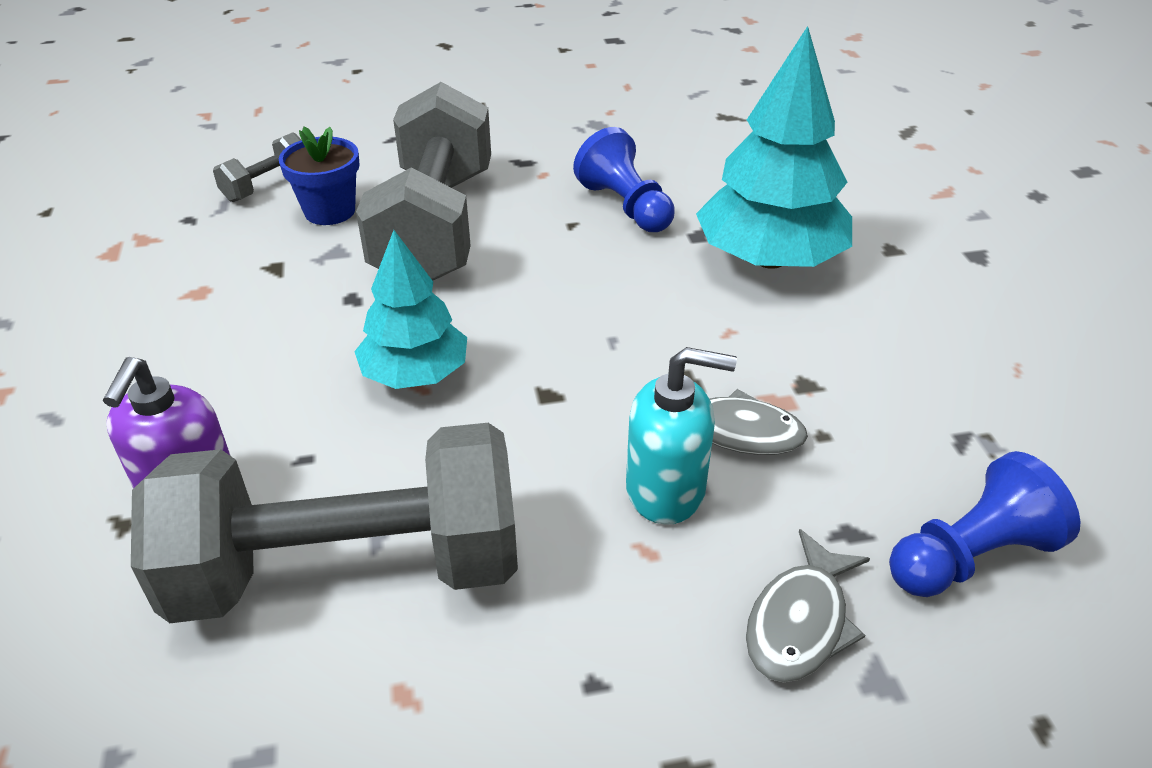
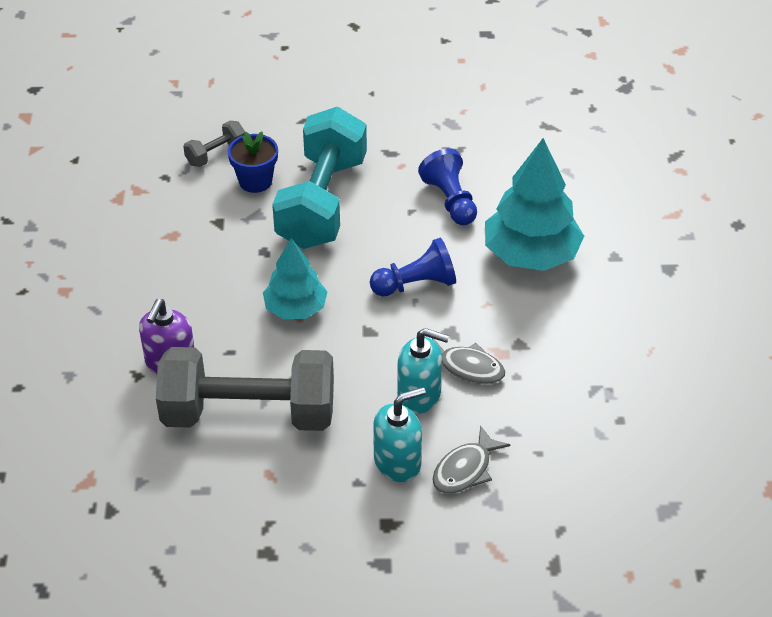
camera: 10 degrees right, 5 degrees up
(435, 227) = (322, 202): grey dumbbell -> turquoise dumbbell
(663, 626) = (397, 462): none -> turquoise soap dispenser
(969, 556) = (565, 451): blue pawn -> blue pawn (416, 284)

